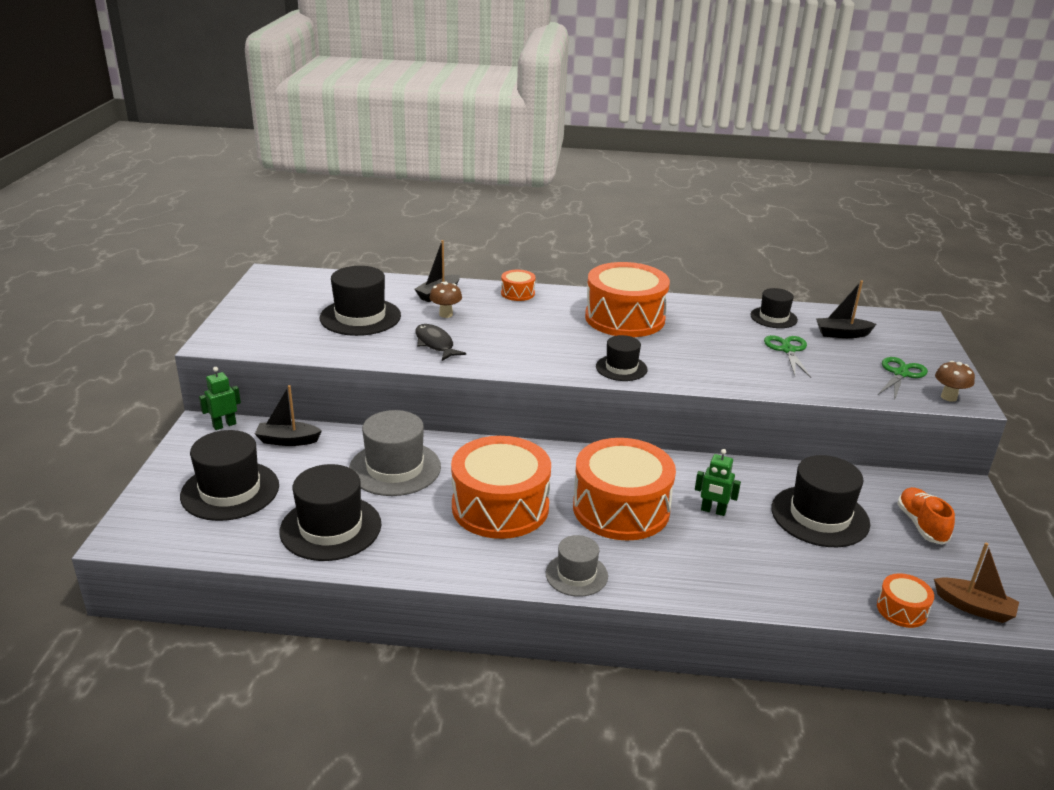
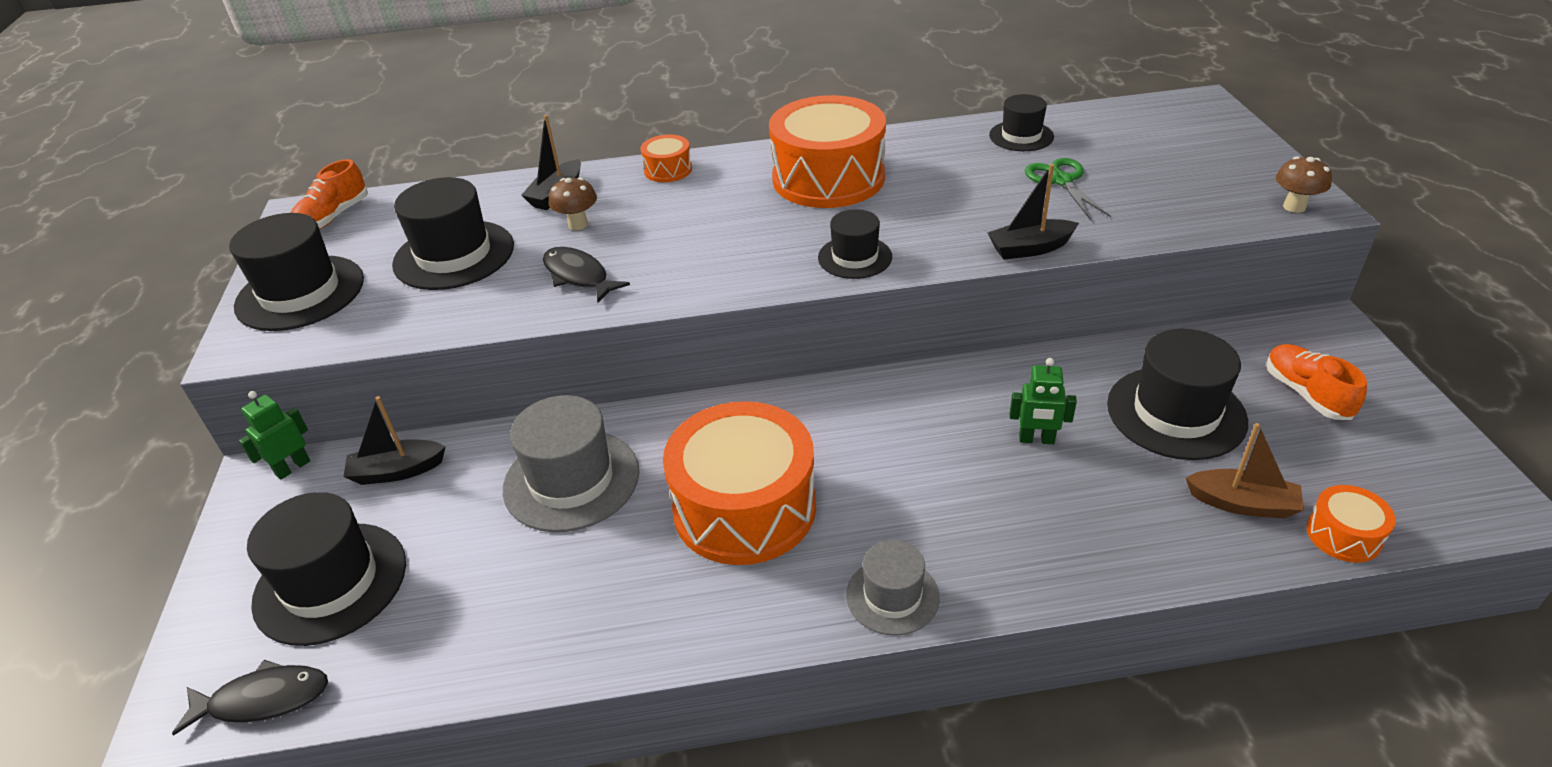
camera: 10 degrees left, 10 degrees up
(174, 541) = (263, 700): none -> black fish
(291, 281) = (333, 217): none -> orange shoe
(331, 528) = (505, 609): black hat -> black hat (300, 293)
(621, 508) = (913, 467): orange drum -> none
(842, 334) = (1118, 142): black boat -> black boat (1030, 248)
(900, 374) = (1218, 185): green scissors -> none
(974, 607) = (1429, 506): brown boat -> brown boat (1242, 503)

